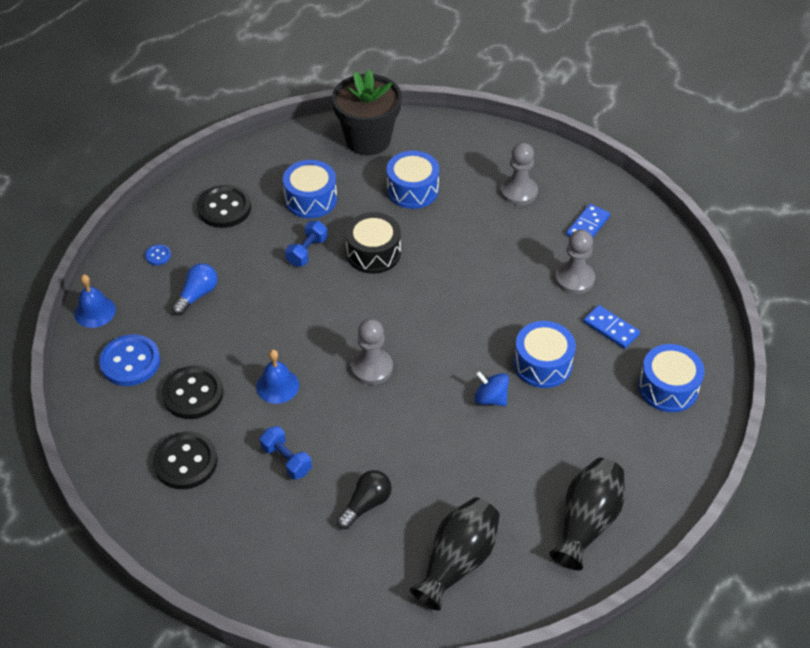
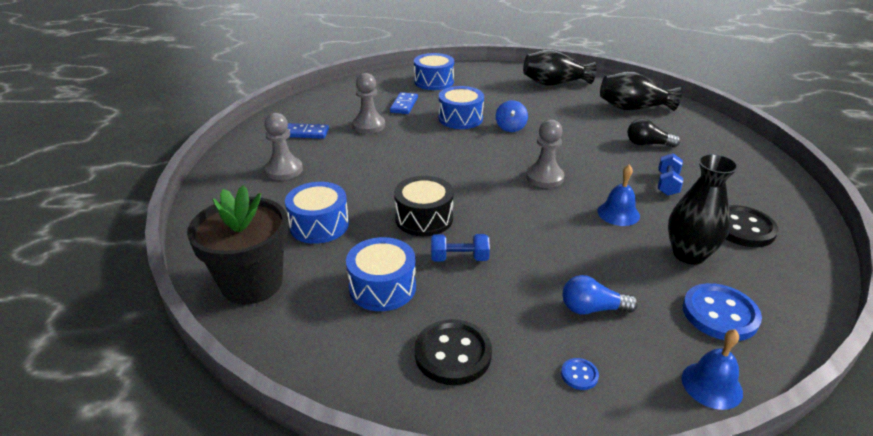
camera: 120 degrees left, 15 degrees down
(193, 394) = (689, 254): black button -> black vase

